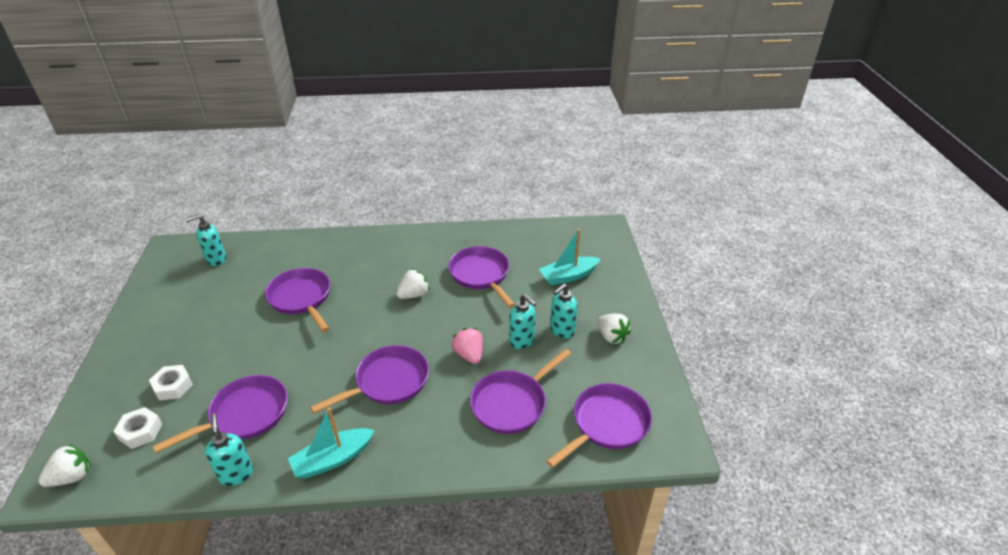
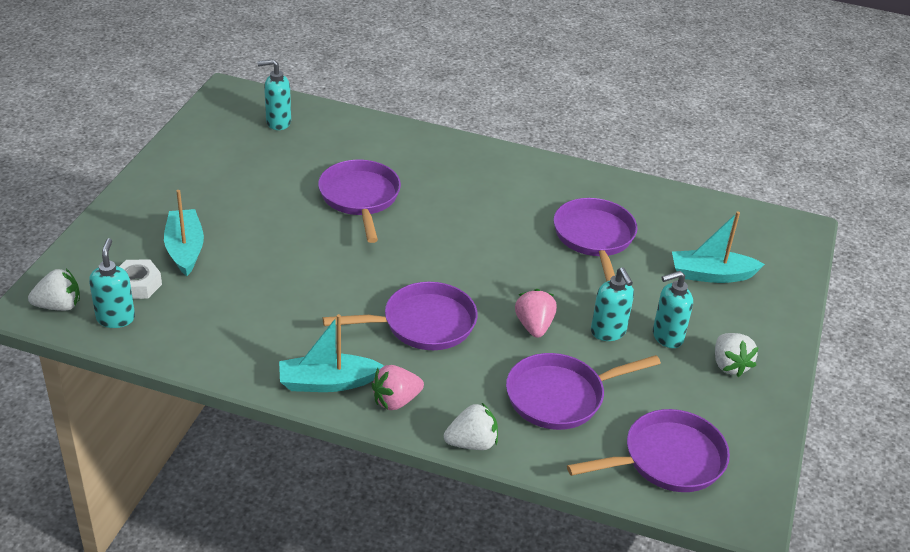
camera: 20 degrees right, 0 degrees up
(173, 386) = (185, 249): white nut -> turquoise boat
(236, 474) = (220, 361): turquoise soap dispenser -> turquoise soap dispenser (116, 318)
(244, 415) = (250, 305): purple pan -> none
(393, 454) = (396, 401): none -> pink strawberry
(414, 295) = (497, 235): white strawberry -> white strawberry (472, 443)

